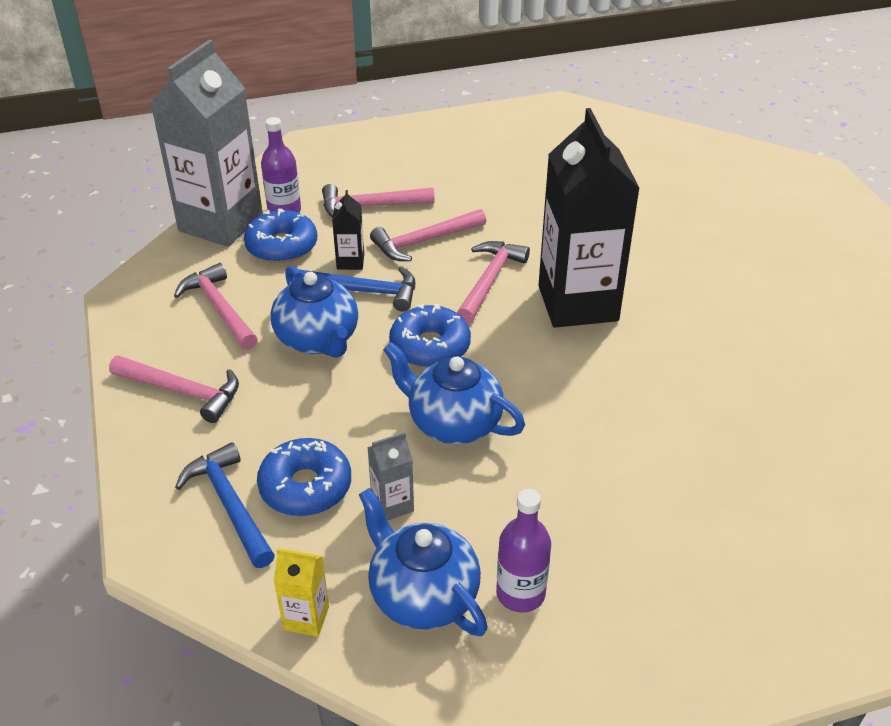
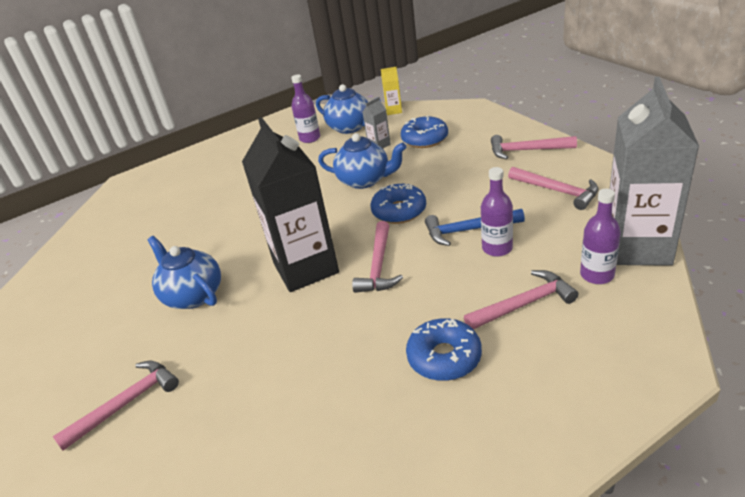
camera: 170 degrees right, 5 degrees down
(230, 504) = (454, 125): blue hammer -> none
(282, 246) = (563, 244): blue donut -> blue donut (444, 357)
(318, 340) = (474, 194): blue teapot -> blue teapot (193, 295)
(350, 262) = (497, 248): black carton -> purple bottle
(424, 241) = (450, 283): pink hammer -> pink hammer (126, 403)

